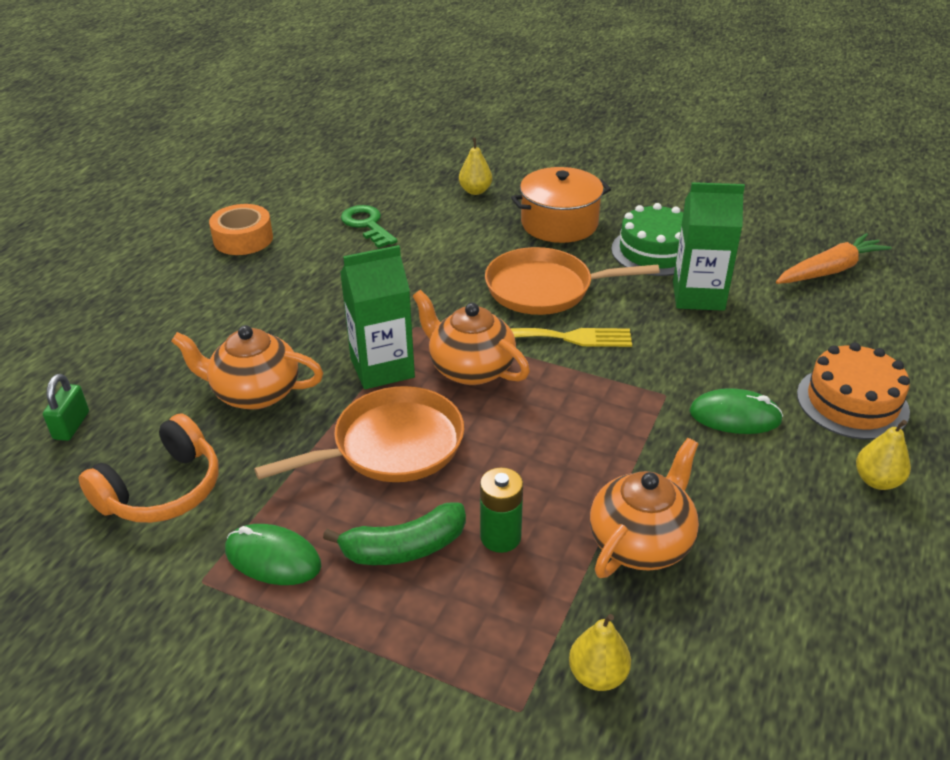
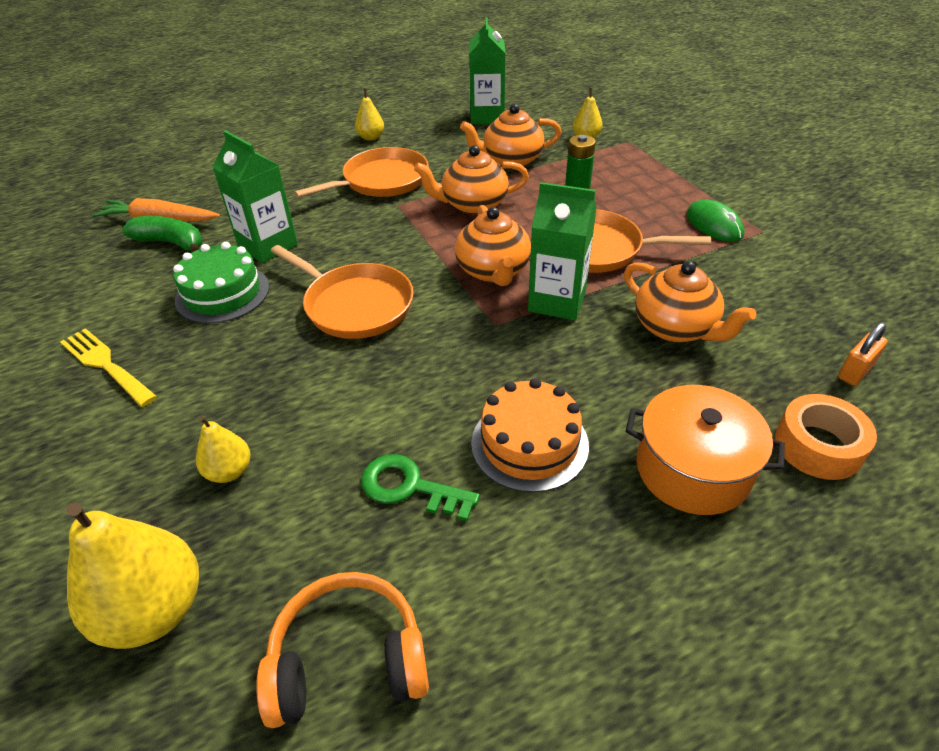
camera: 140 degrees left, 5 degrees up
(71, 425) = (855, 371): green padlock -> orange padlock
(162, 490) = (778, 287): orange headphones -> orange headphones (348, 660)
(243, 239) = (581, 559): orange tape -> orange tape (818, 446)
(367, 225) = (410, 487): green key -> green key turned 105 degrees clockwise
(404, 548) = (634, 201): green banana -> green banana (171, 243)
(432, 152) = (154, 610): none -> yellow pear
(559, 223) = (234, 366): orange pot -> orange pot (692, 469)
(566, 337) = (400, 261): yellow fork -> yellow fork (105, 364)
(588, 436) = (473, 205): none -> orange teapot
(735, 416) = (382, 181): green mouse -> orange pan
(815, 639) = (487, 117): none -> green carton
(852, 402) = (315, 162): orange cake -> orange cake (529, 443)

